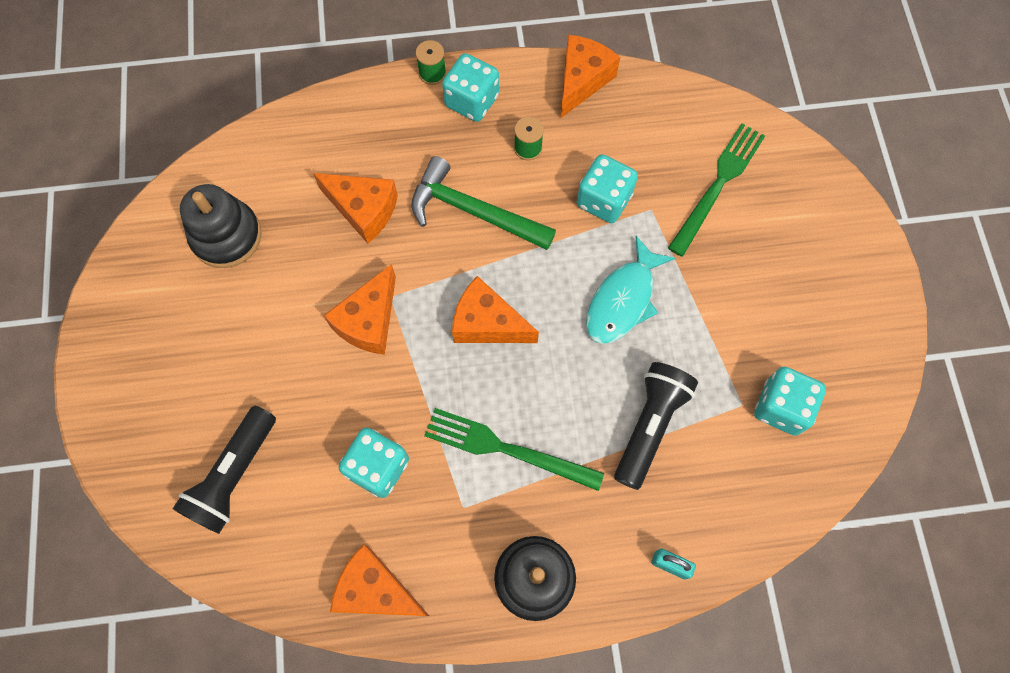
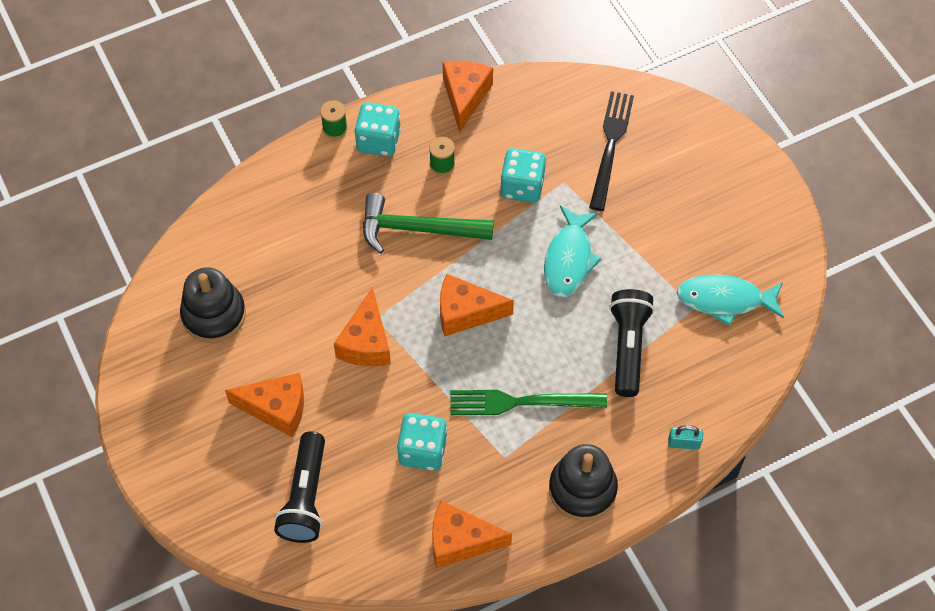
camera: 20 degrees left, 10 degrees down
(363, 210) = (323, 257): orange cheese -> orange cheese (276, 409)
(718, 185) = (610, 146): green fork -> black fork
(781, 407) = (725, 300): turquoise dice -> turquoise fish

